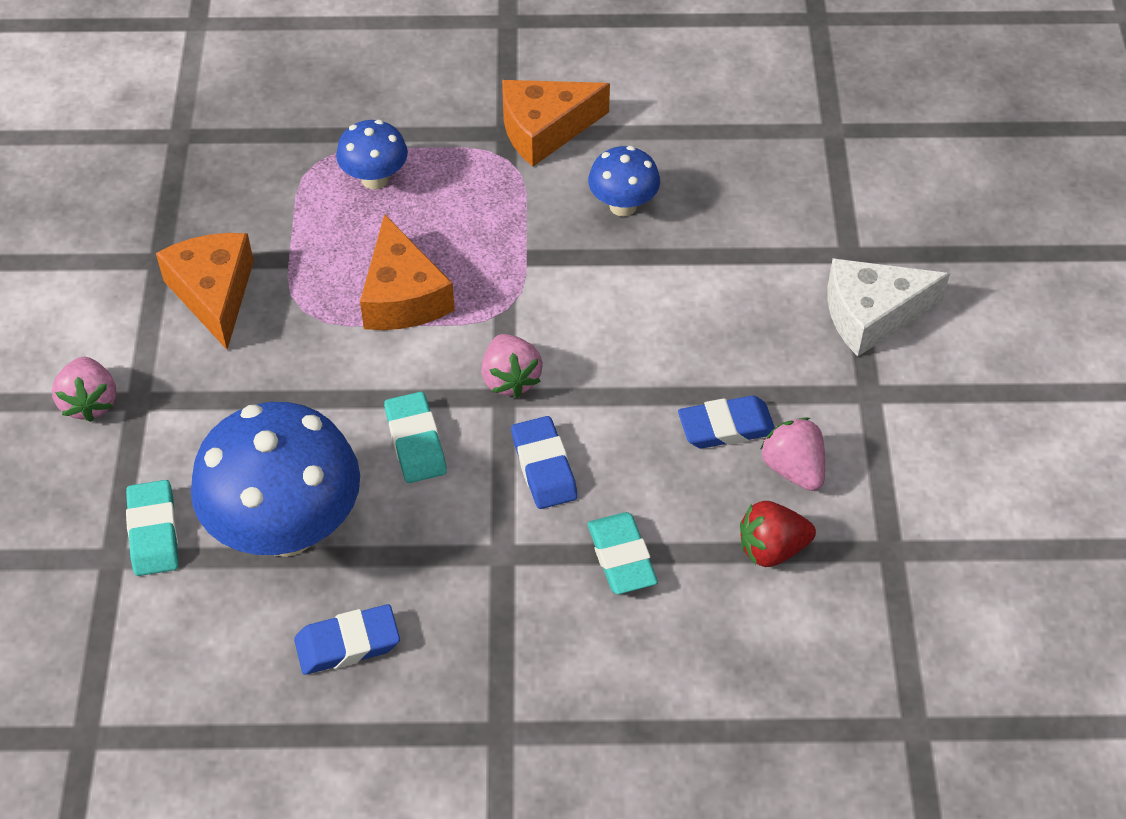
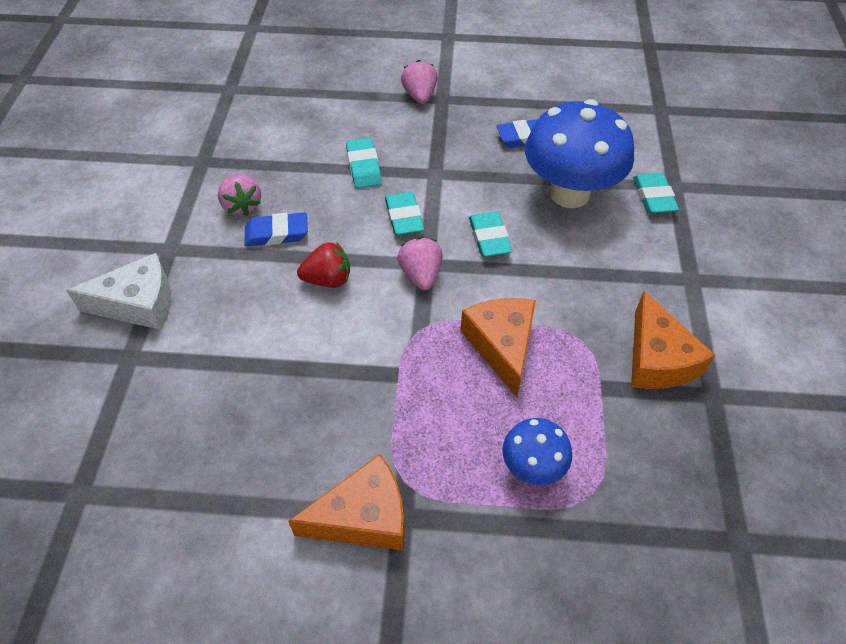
camera: 175 degrees left, 0 degrees up
(90, 402) = (726, 279): pink strawberry -> pink strawberry (420, 96)
(544, 467) = (404, 217): blue eraser -> turquoise eraser
(623, 206) = (306, 418): blue mushroom -> none
(772, 549) = (273, 165): red strawberry -> red strawberry (328, 279)

